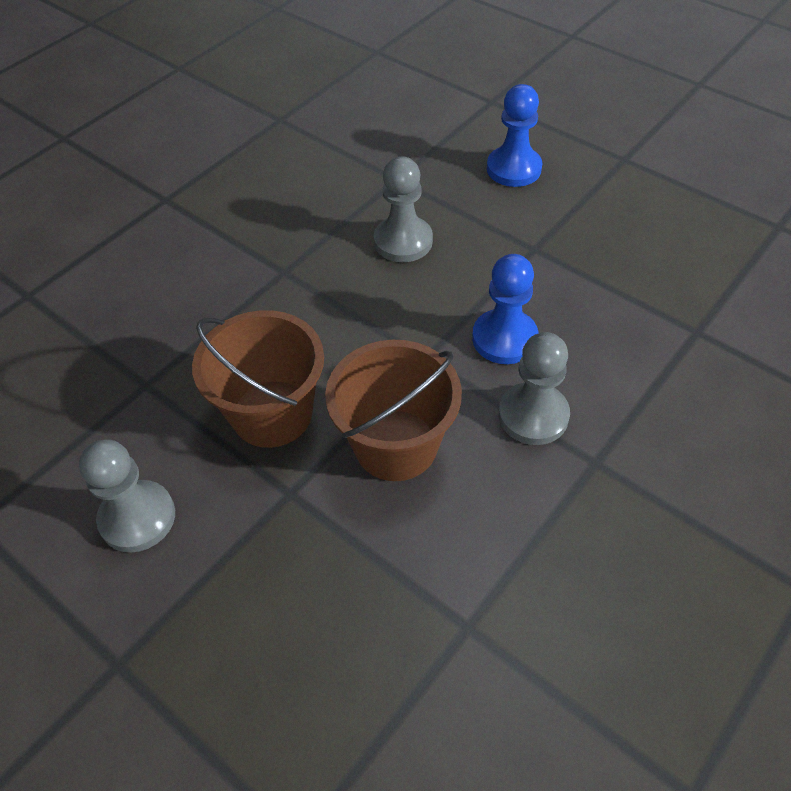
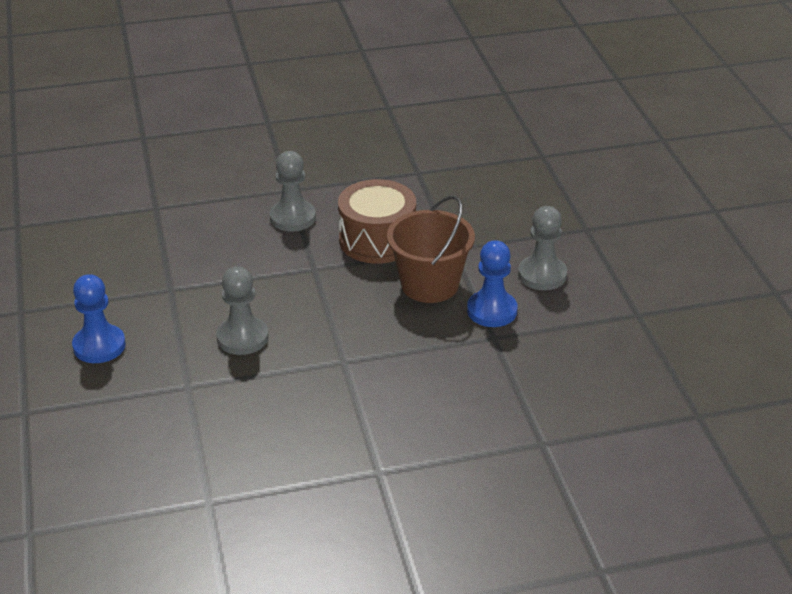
camera: 145 degrees left, 15 degrees down
(396, 445) = (377, 240): brown bucket -> brown drum
(504, 338) = (258, 254): blue pawn -> blue pawn (492, 311)

